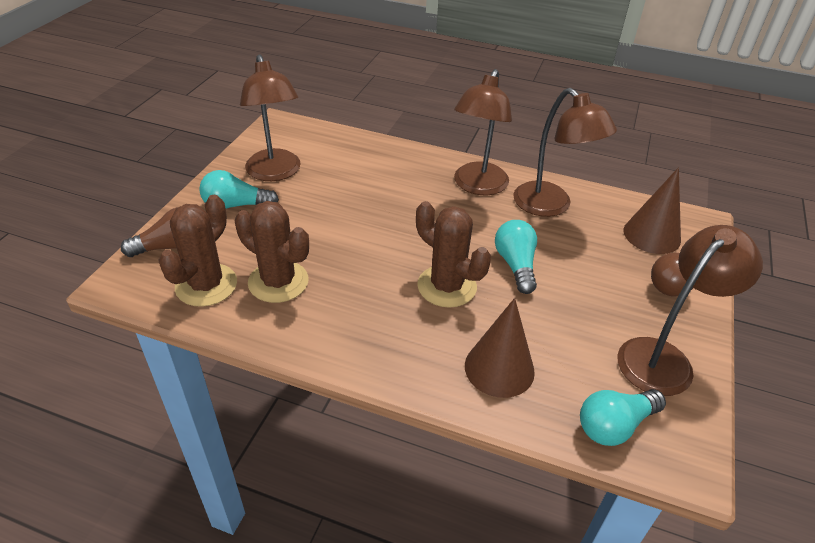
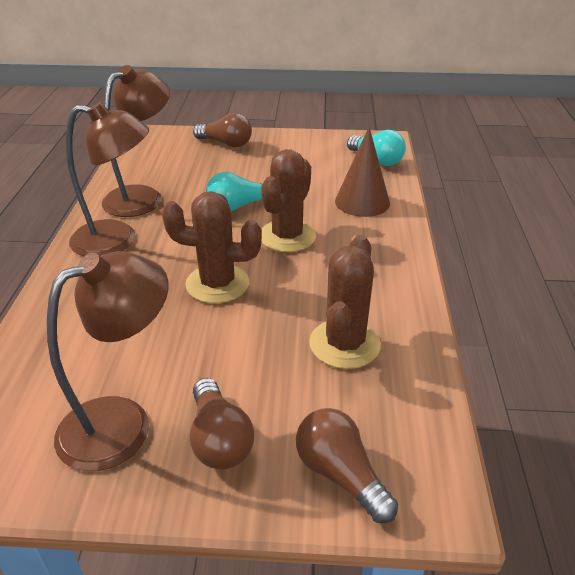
camera: 105 degrees left, 5 degrees down
(206, 285) = (386, 403): brown cactus -> brown cactus (217, 284)
(236, 205) = (219, 439): turquoise light bulb -> brown light bulb
(652, 235) = (170, 151): brown cone -> none
(664, 358) = (306, 146): brown lamp -> none

